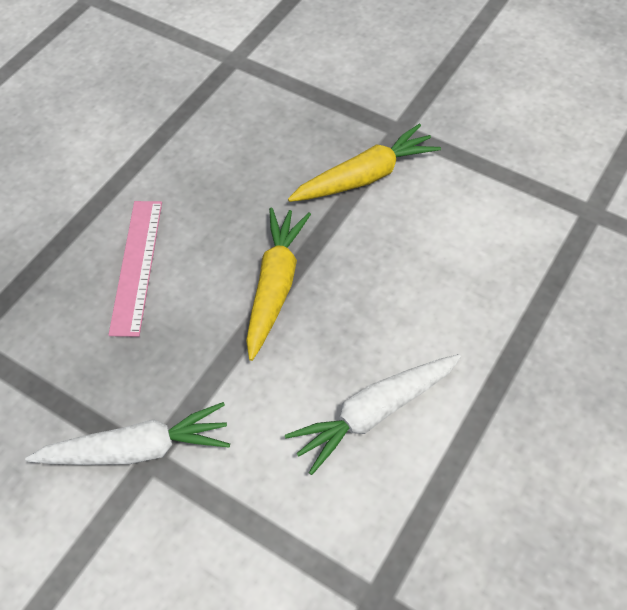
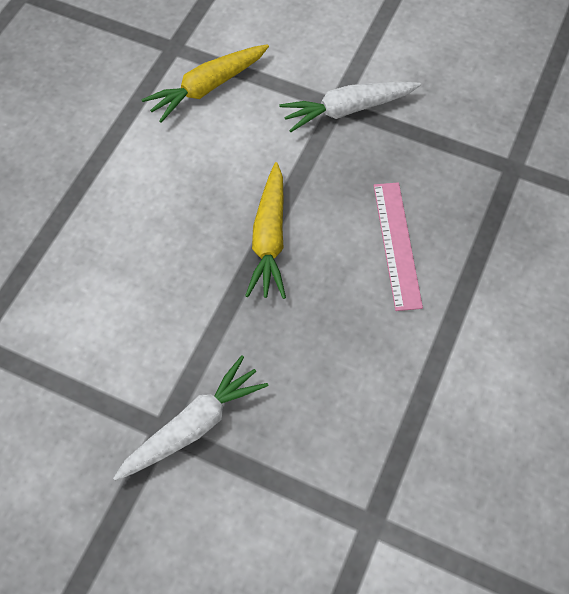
camera: 170 degrees right, 5 degrees up
(365, 176) = (197, 362): yellow carrot -> yellow carrot (207, 87)
(374, 413) = (178, 149): white carrot -> white carrot (193, 426)

